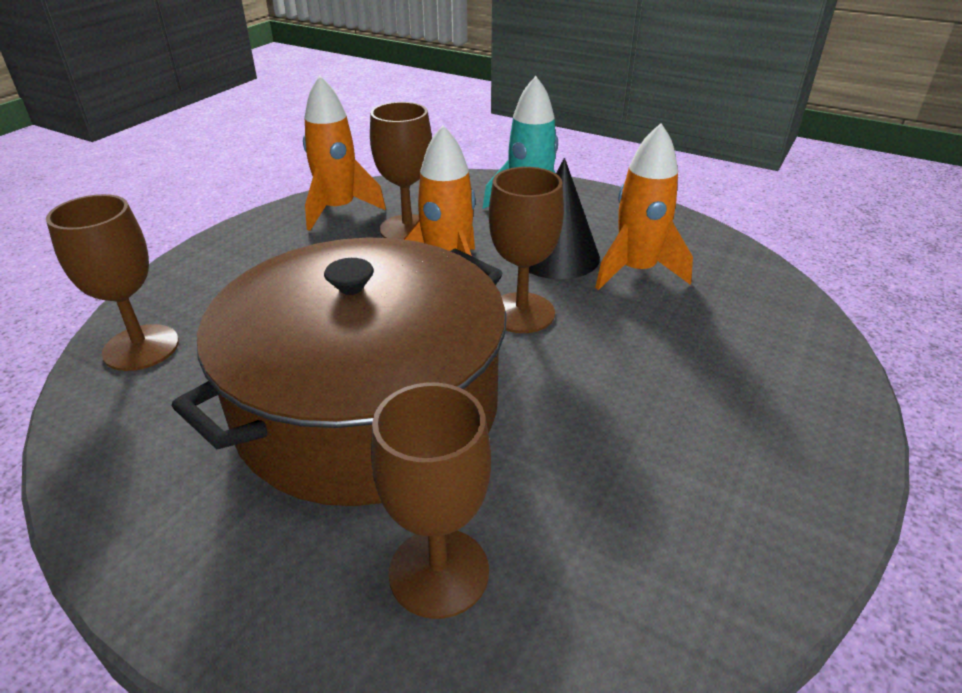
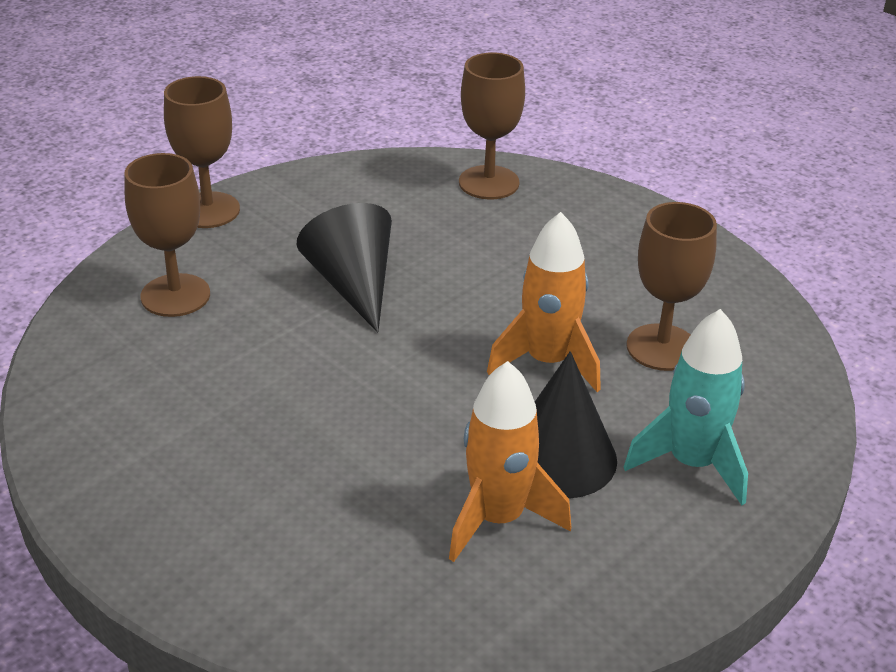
camera: 105 degrees right, 0 degrees up
(338, 210) = (726, 301): orange rocket -> none
(367, 407) = (353, 285): brown pot -> black cone
(521, 313) = (448, 399): brown goblet -> brown goblet (208, 210)

